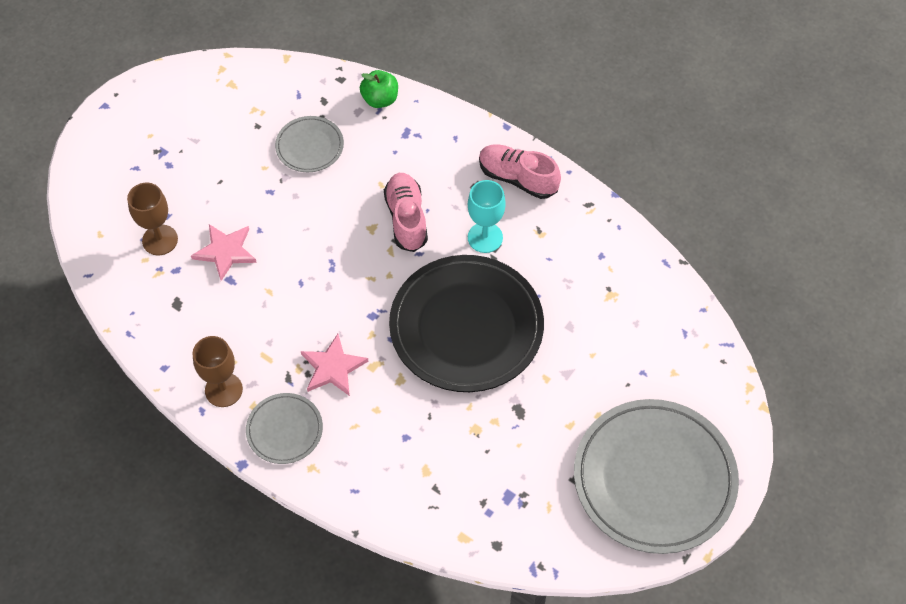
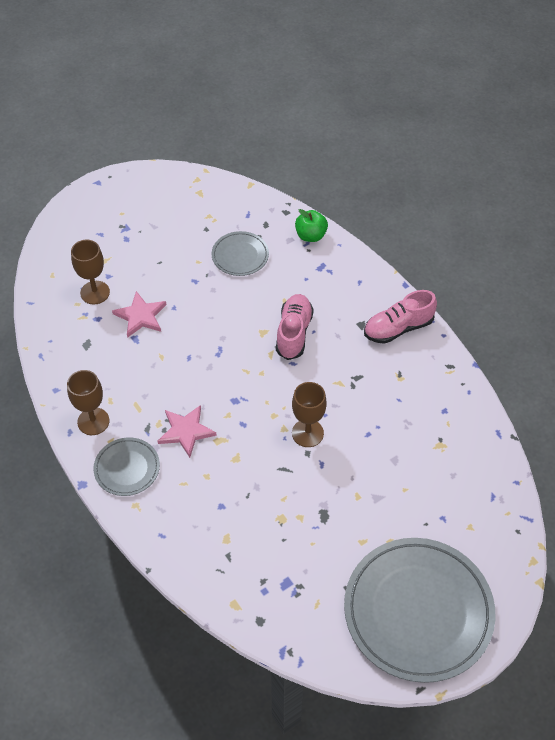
camera: 20 degrees right, 5 degrees down
(466, 327) = (307, 433): black plate -> brown goblet
(485, 237) = (352, 367): turquoise goblet -> none
(517, 178) = (398, 328): pink shoe -> pink shoe turned 75 degrees counterclockwise

